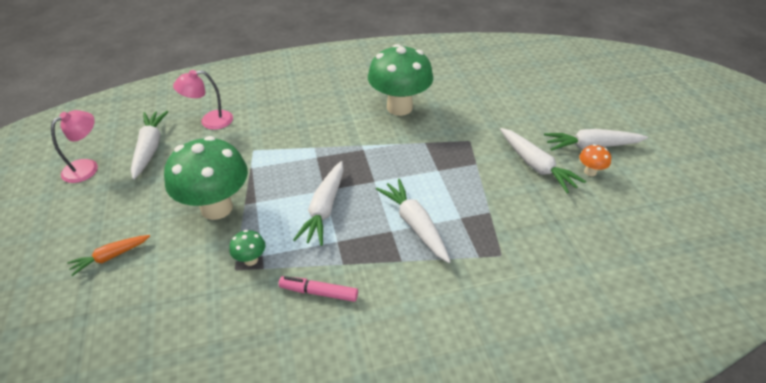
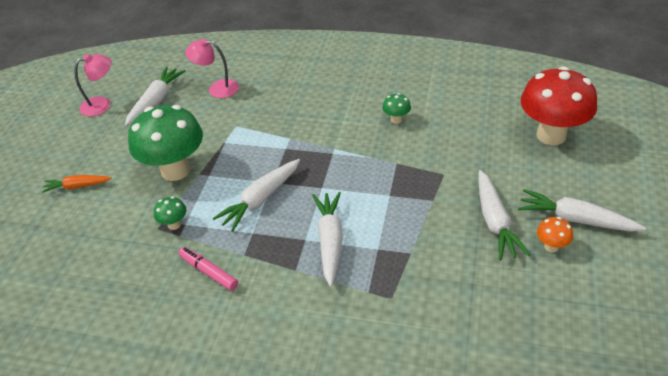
camera: 30 degrees right, 0 degrees up
(399, 107) = (396, 120): green mushroom -> green mushroom, size x0.42
(528, 89) = (551, 135): none -> red mushroom

